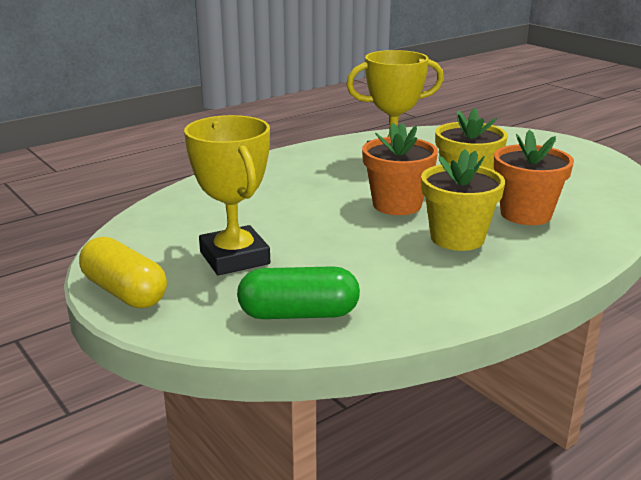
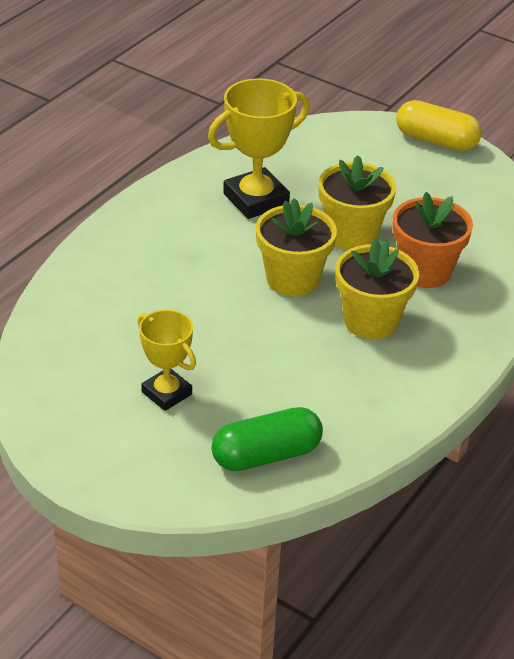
camera: 20 degrees left, 15 degrees up
(125, 292) = (86, 462): yellow capsule -> yellow capsule (436, 140)
(234, 258) = (166, 393): yellow trophy -> yellow trophy, size x0.63
(397, 205) = (292, 279): orange flower pot -> yellow flower pot

